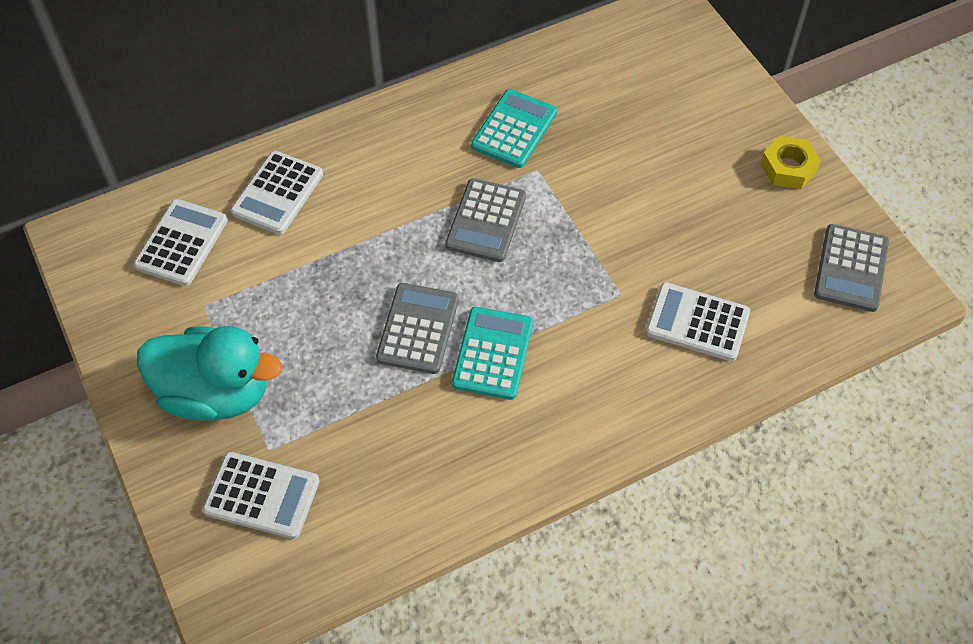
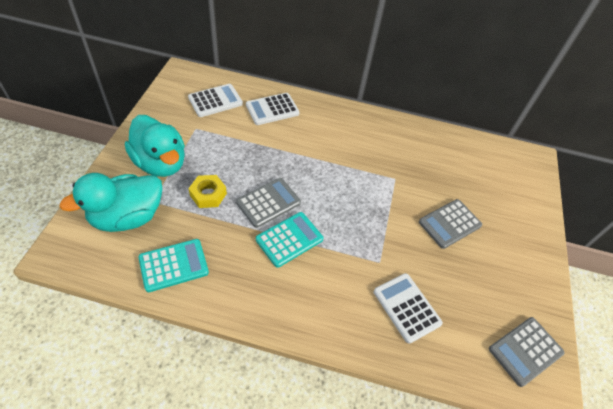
camera: 35 degrees right, 5 degrees down
(262, 496) = (127, 217): white calculator -> turquoise duck
(485, 221) = (348, 182): grey calculator -> grey calculator (449, 224)
(514, 129) = (401, 155): turquoise calculator -> turquoise calculator (174, 265)
(788, 168) = (533, 271): yellow nut -> yellow nut (208, 194)

